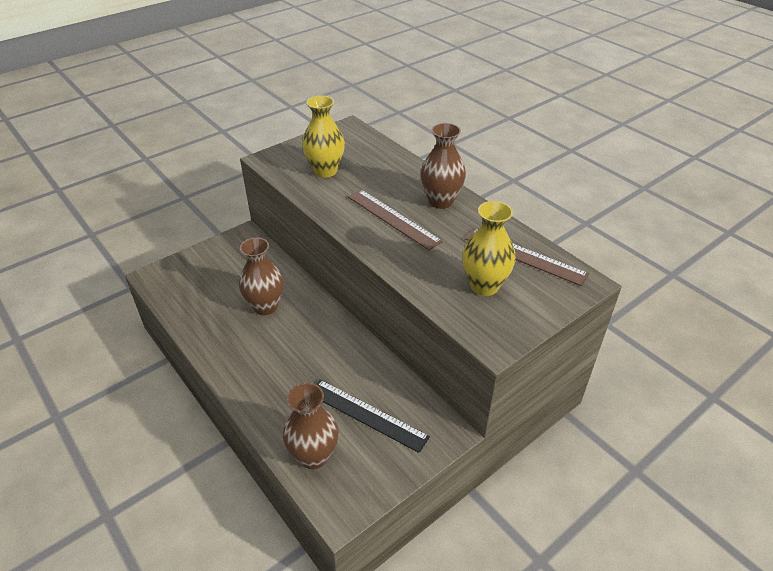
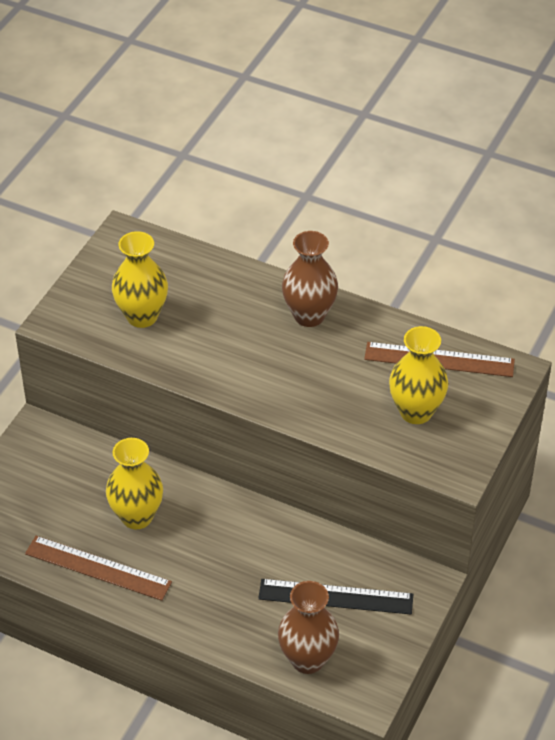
camera: 25 degrees left, 5 degrees up
(265, 306) = (137, 516): brown vase -> yellow vase
(393, 218) = (268, 359): brown ruler -> brown ruler (98, 568)

